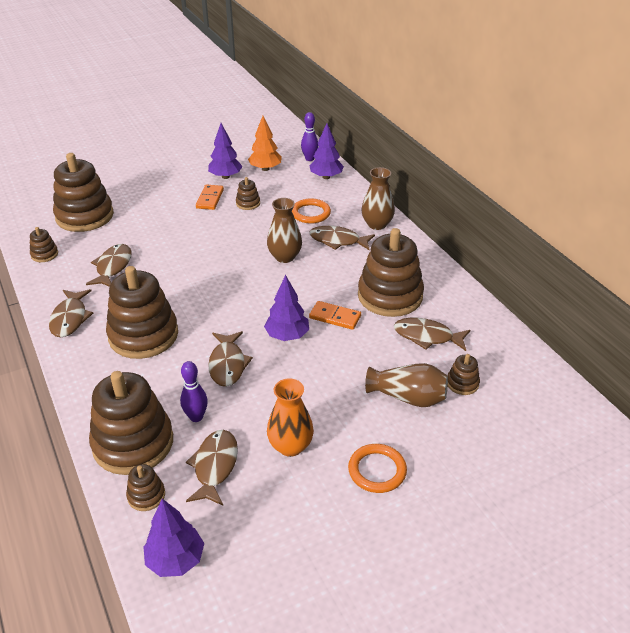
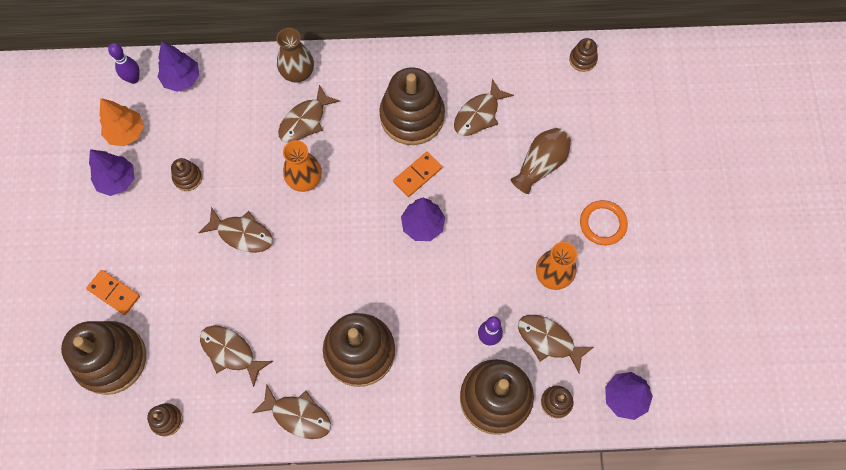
camera: 65 degrees left, 30 degrees up
(210, 199) = (155, 213): orange domino -> orange domino (114, 293)
(227, 364) = (436, 289): brown fish -> brown fish (242, 234)
(285, 257) = (305, 180): brown vase -> orange vase
(310, 213) = (243, 124): orange ring -> none
(462, 383) = (544, 118): brown stacking toy -> brown stacking toy (582, 59)

